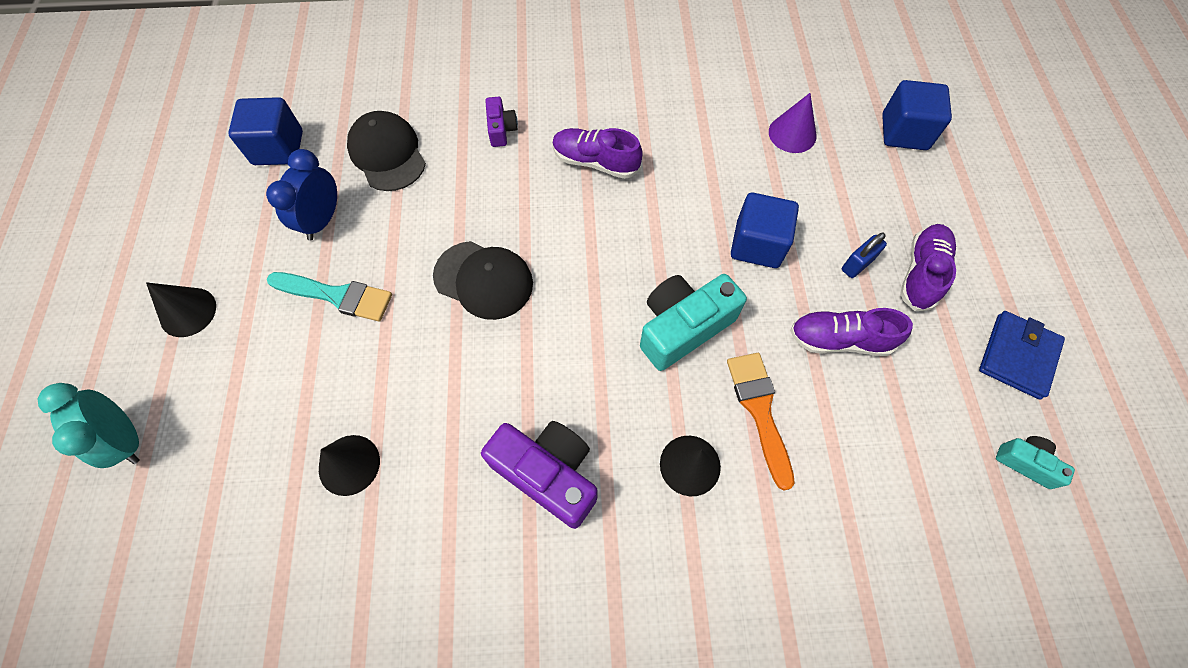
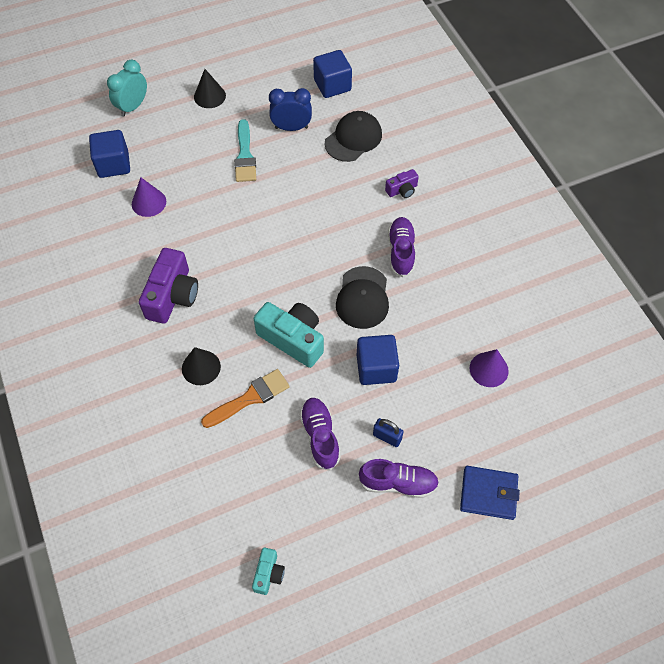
camera: 70 degrees right, 5 degrees down
(349, 464) = (149, 202): black cone -> purple cone
(483, 280) = (284, 221): black cap -> black cap (362, 298)
(904, 132) = (532, 451): blue cube -> blue cube (113, 164)
(1017, 356) = (352, 561): blue wallet -> blue wallet (488, 493)

